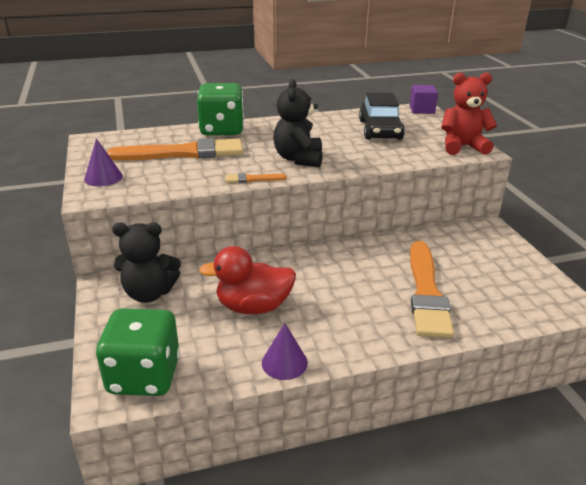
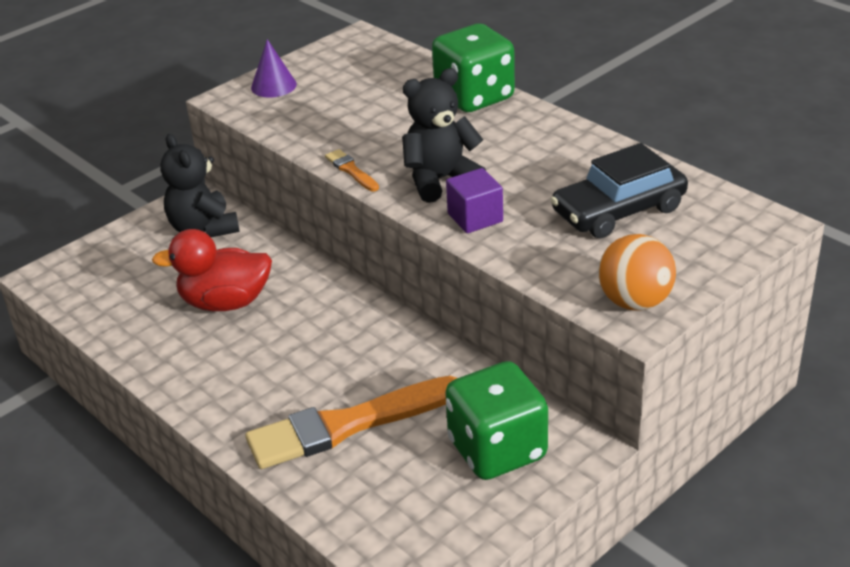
camera: 65 degrees right, 5 degrees up
(144, 376) = (81, 283): green dice -> green dice (497, 450)
(183, 153) = (379, 102): orange brush -> none
(253, 307) = (225, 302): red duck -> red duck turned 60 degrees counterclockwise
(284, 362) = (145, 358): purple cone -> none
(421, 110) = (761, 224): purple cube -> purple cube (475, 218)
(462, 147) = (635, 302): red teddy bear -> orange ball

